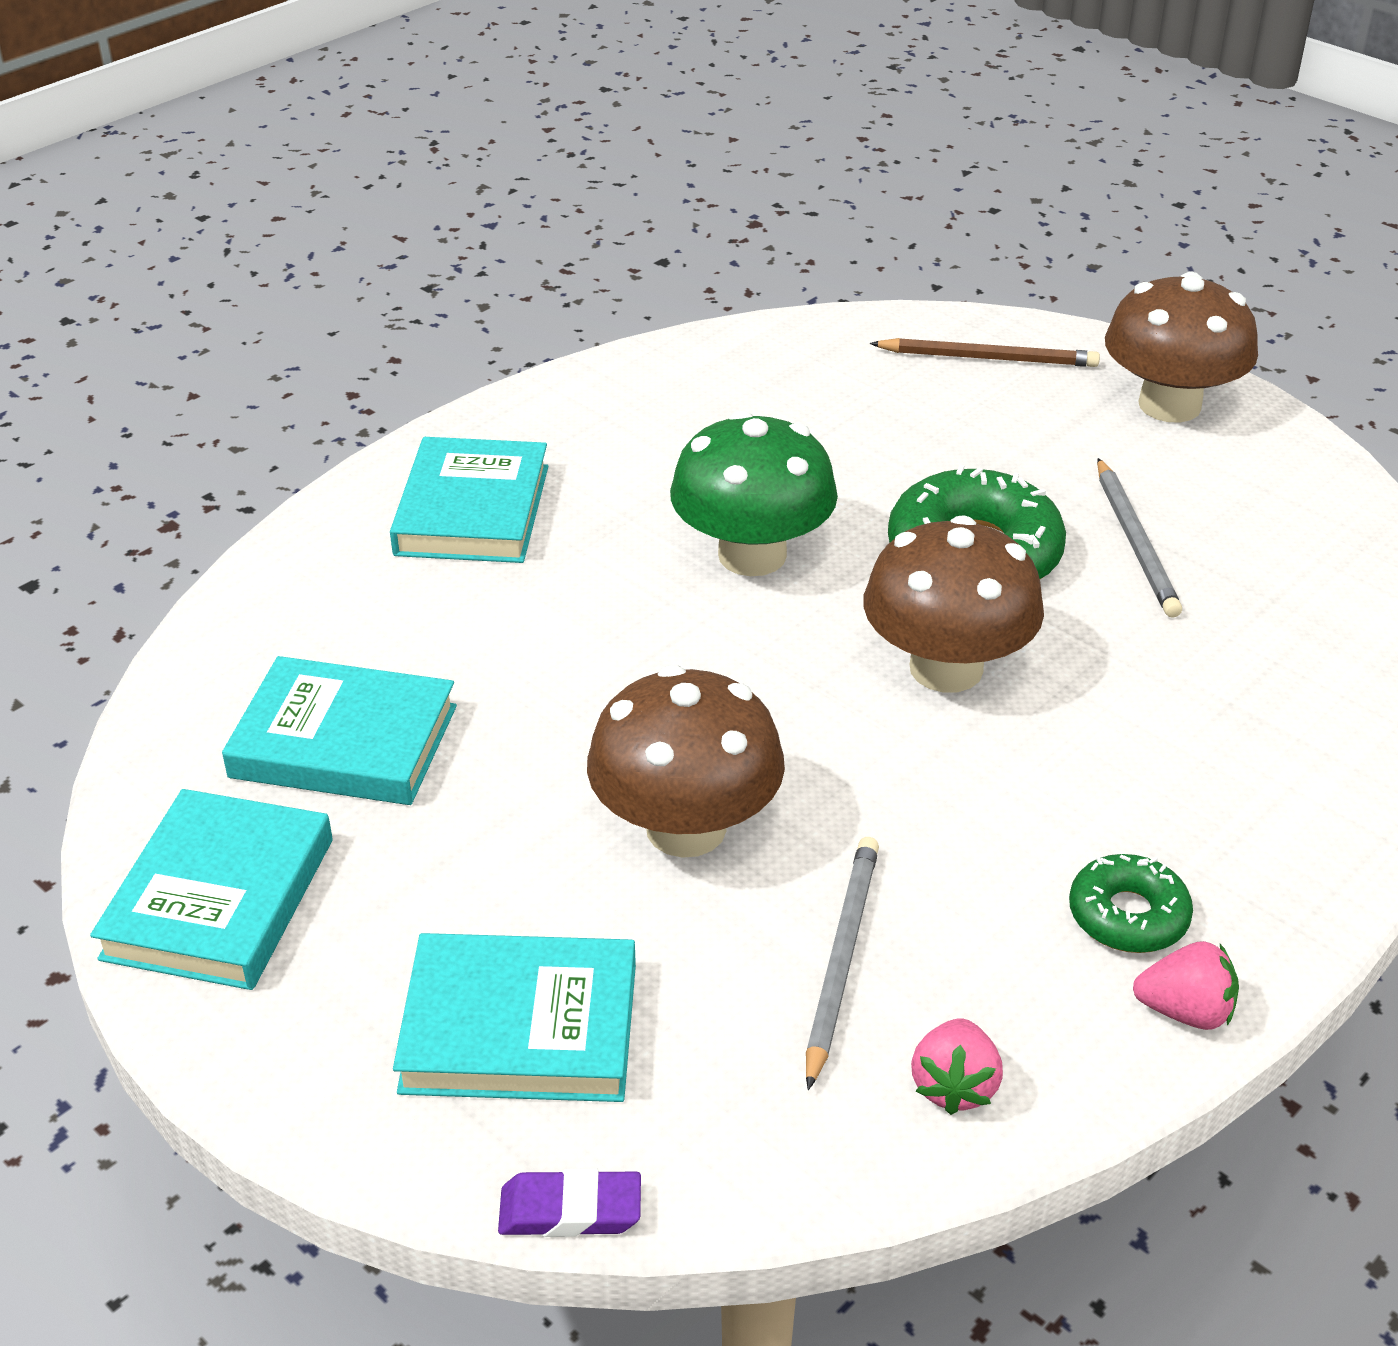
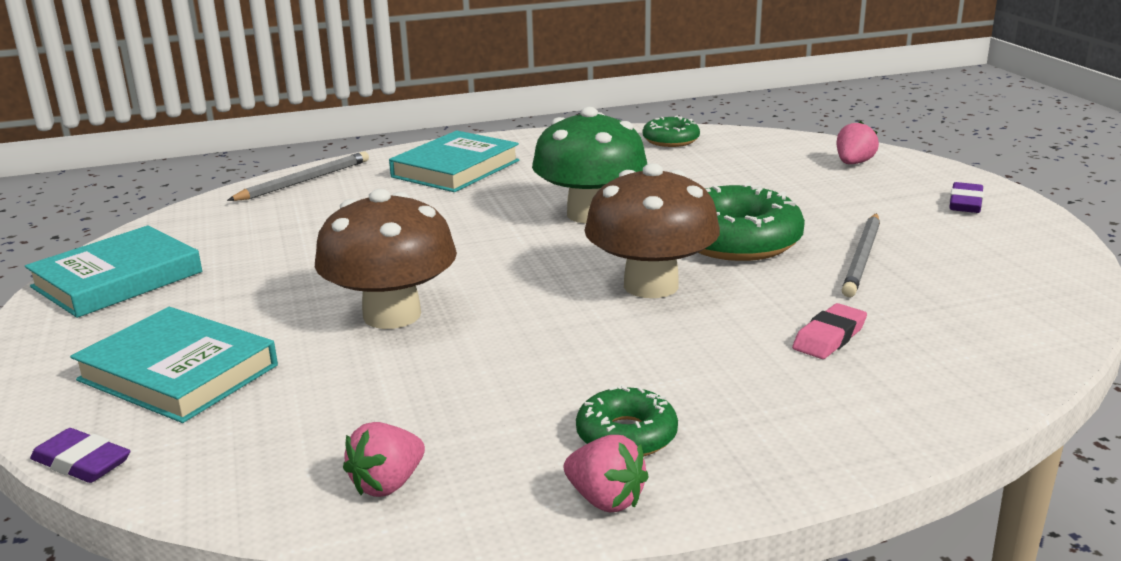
camera: 30 degrees right, 15 degrees down
(344, 741) = (264, 237): turquoise book -> none
(717, 366) = (671, 140): none -> green donut
(840, 959) = (401, 399): grey pencil -> grey pencil (304, 181)
(988, 358) = (853, 163): brown pencil -> pink strawberry
(1169, 405) = (965, 203): brown mushroom -> purple eraser
(1203, 690) = (829, 337): none -> pink eraser

